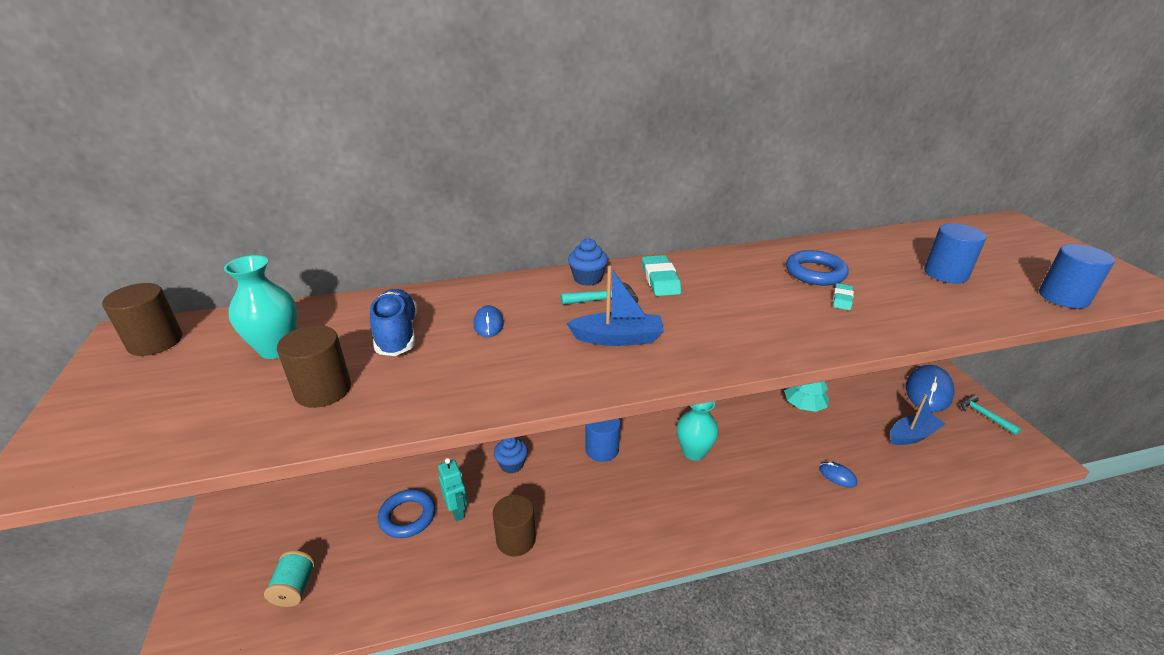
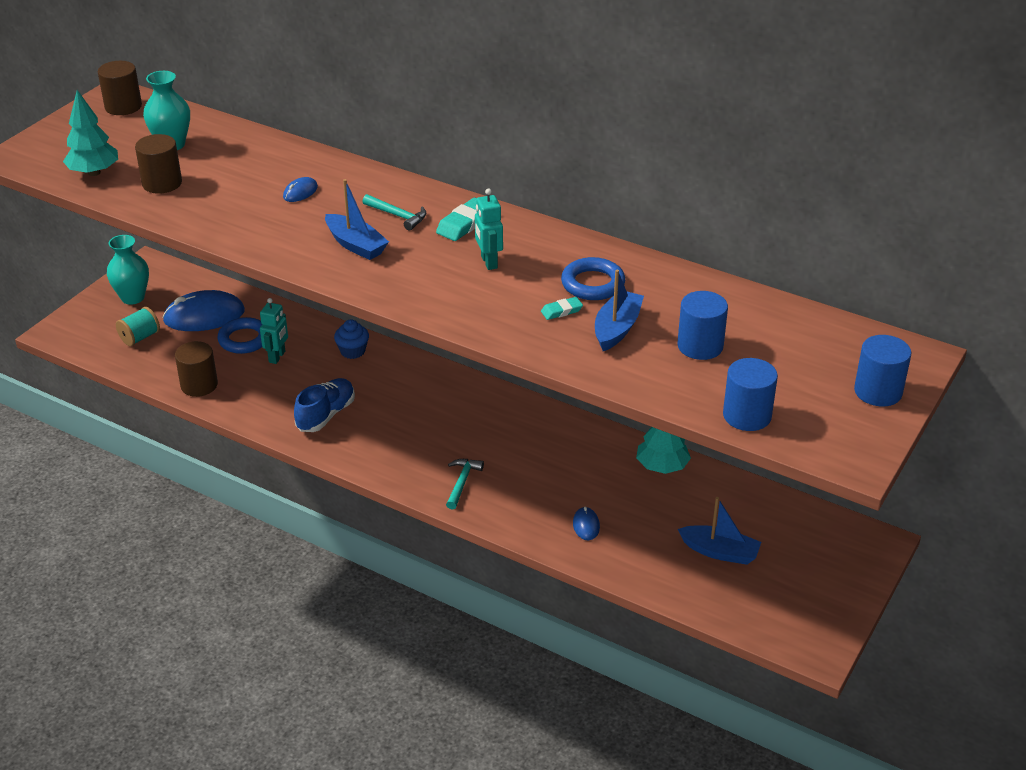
camera: 45 degrees right, 5 degrees up
(208, 425) = (94, 172): none -> turquoise tree
(397, 335) = (241, 170): blue shoe -> blue shoe (326, 415)
(516, 539) = (289, 398): brown cylinder -> brown cylinder (199, 385)
(587, 278) = (417, 195): blue cupcake -> none
(602, 449) = (432, 384): blue cylinder -> blue cylinder (878, 391)
(693, 452) = (499, 432): turquoise vase -> turquoise vase (133, 297)
(731, 295) = (488, 262): none -> turquoise robot
(891, 290) = (617, 328): none -> blue boat
(928, 391) = (822, 540): blue mouse -> blue mouse (204, 316)
(984, 415) = (834, 592): turquoise hammer -> turquoise hammer (462, 482)

